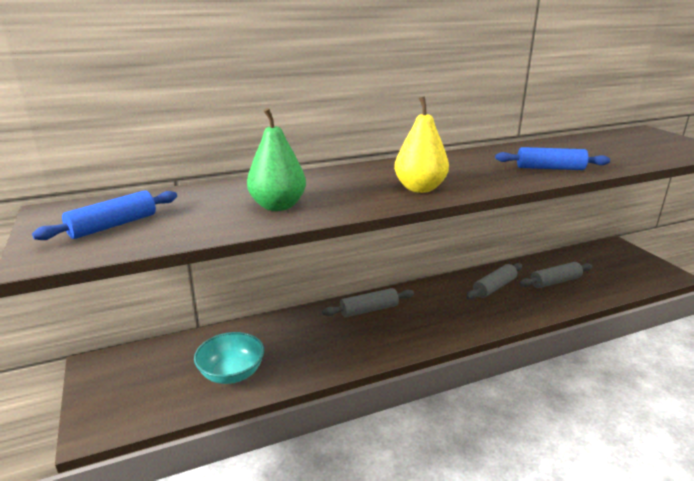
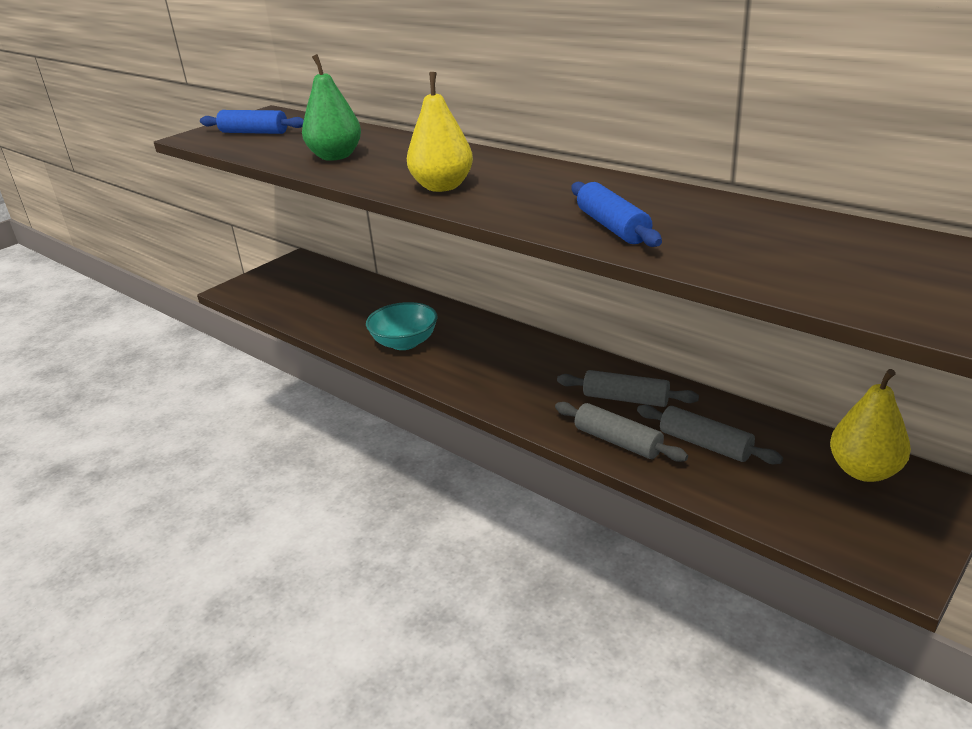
camera: 65 degrees right, 5 degrees up
(232, 373) = (325, 310): turquoise bowl -> turquoise bowl (404, 343)
(369, 310) = (482, 335): grey rolling pin -> grey rolling pin (618, 441)
(596, 255) = (864, 471): none -> yellow pear

